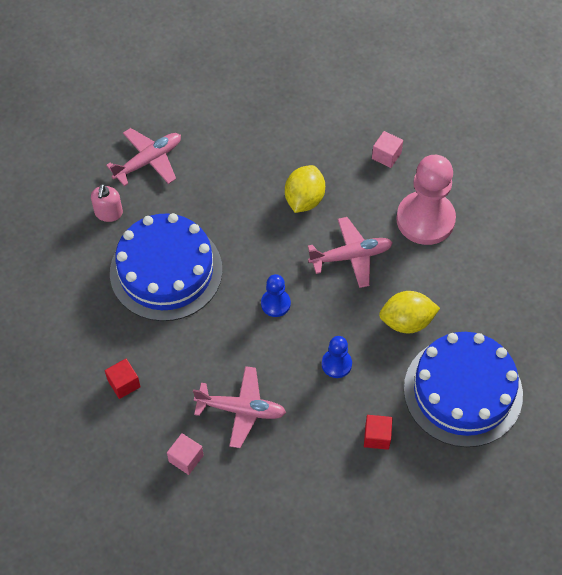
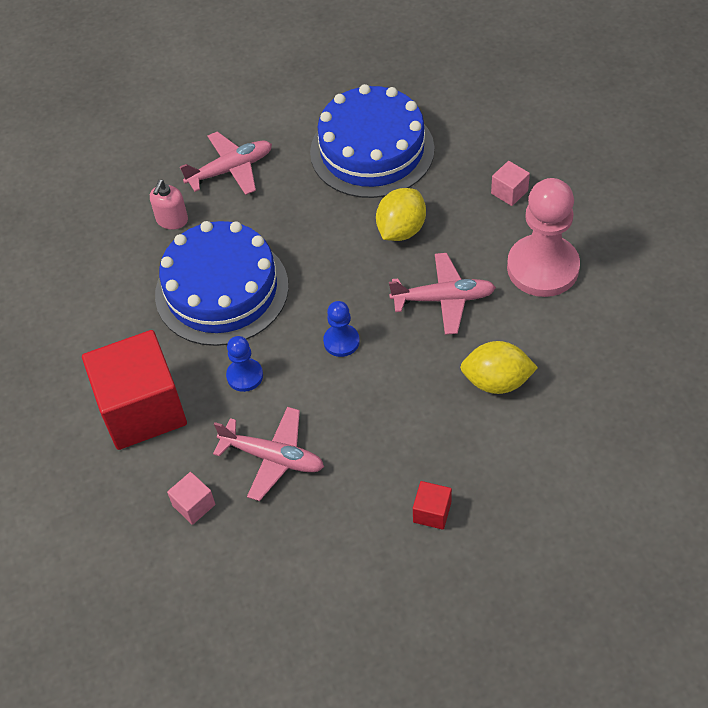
camera: 15 degrees right, 5 degrees down
(124, 383) = (142, 409): red cube -> red cube, size x2.46
(336, 364) = (400, 420): blue pawn -> blue pawn (245, 376)
(463, 391) = (551, 473): blue cake -> blue cake (372, 150)

